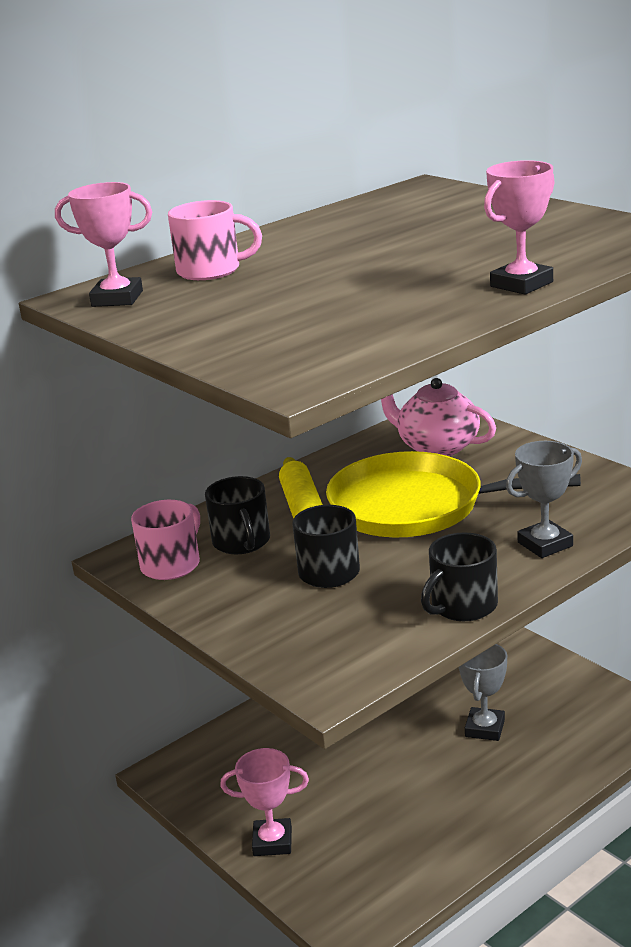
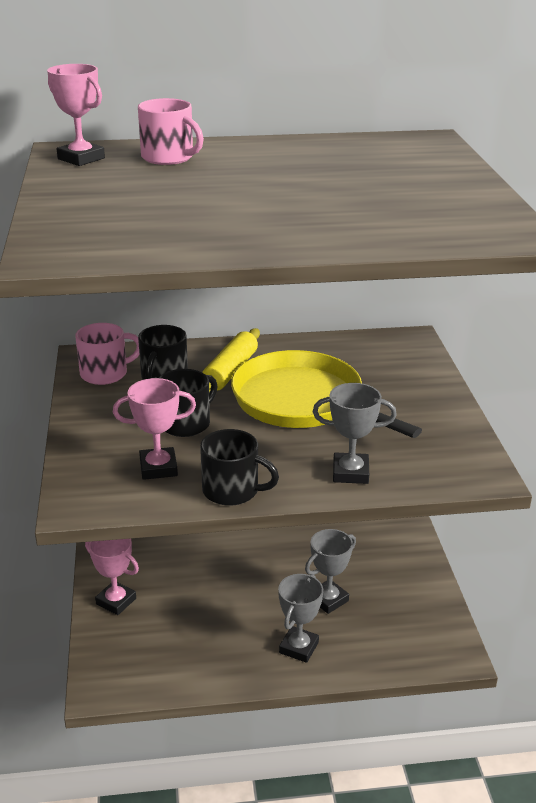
camera: 30 degrees right, 5 degrees up
(437, 447) = (379, 364): pink teapot -> none
(462, 606) = (232, 490): black mug -> black mug turned 150 degrees counterclockwise
(506, 784) = (299, 647): none -> grey trophy
(521, 284) = (328, 240): pink trophy -> pink trophy (158, 468)

